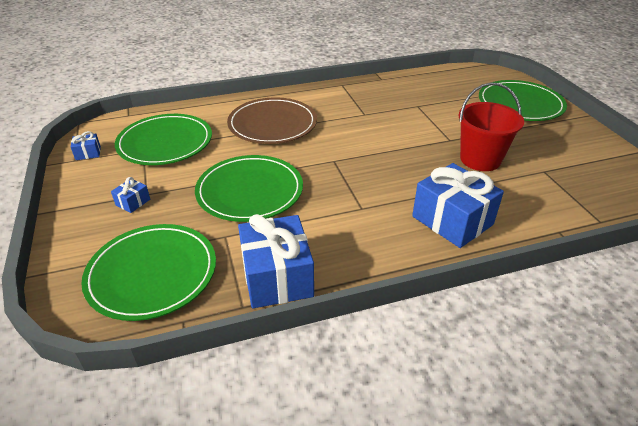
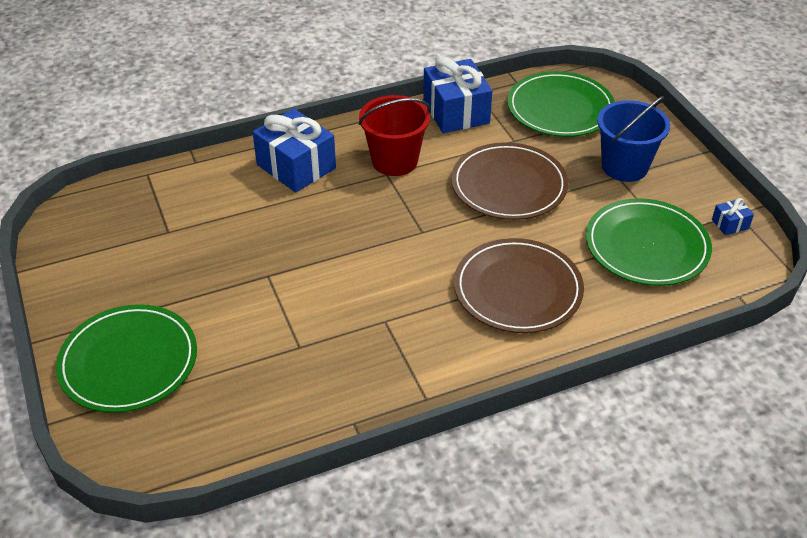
camera: 175 degrees right, 5 degrees up
(133, 202) = (624, 166): blue gift -> blue bucket
(250, 191) = (509, 185): green plate -> brown plate
(480, 159) = (239, 244): red bucket -> red bucket (394, 161)

